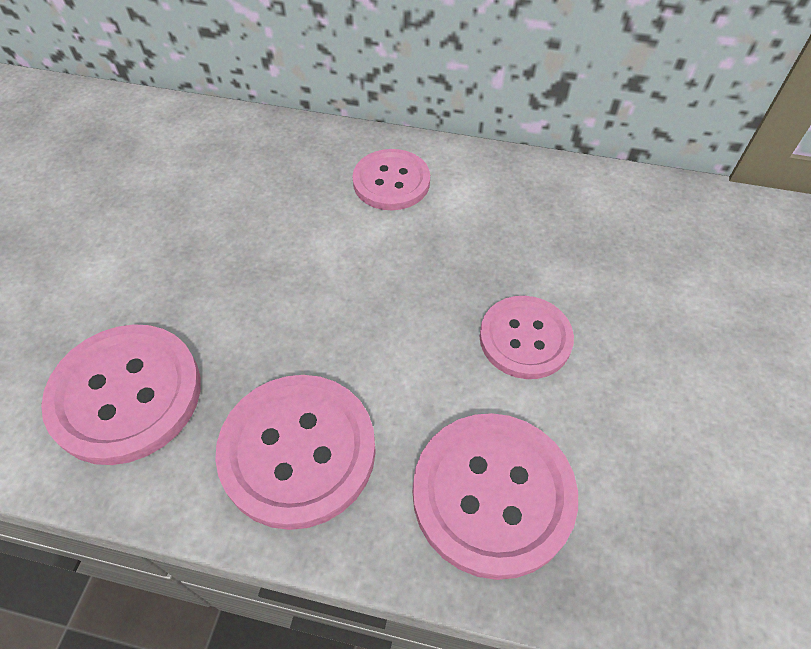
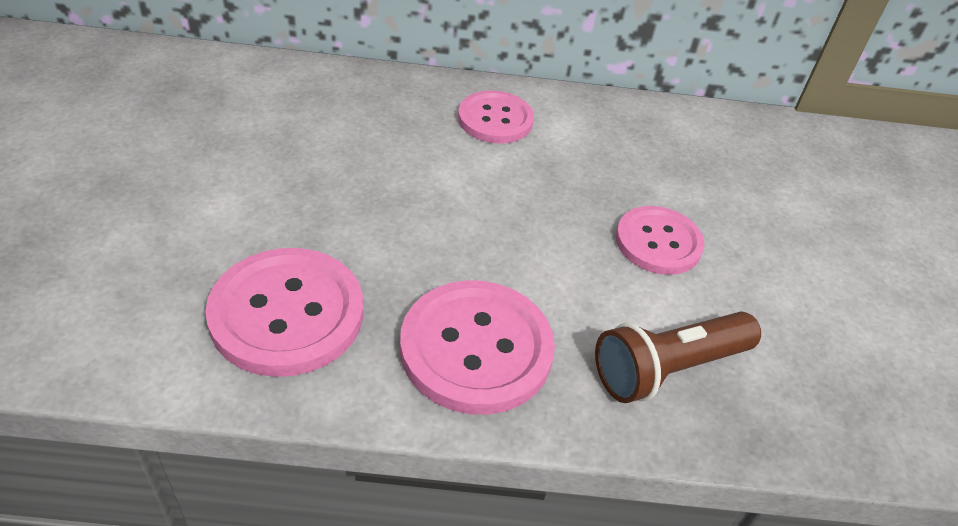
camera: 15 degrees left, 10 degrees down
(493, 494) = (667, 368): pink button -> brown flashlight

